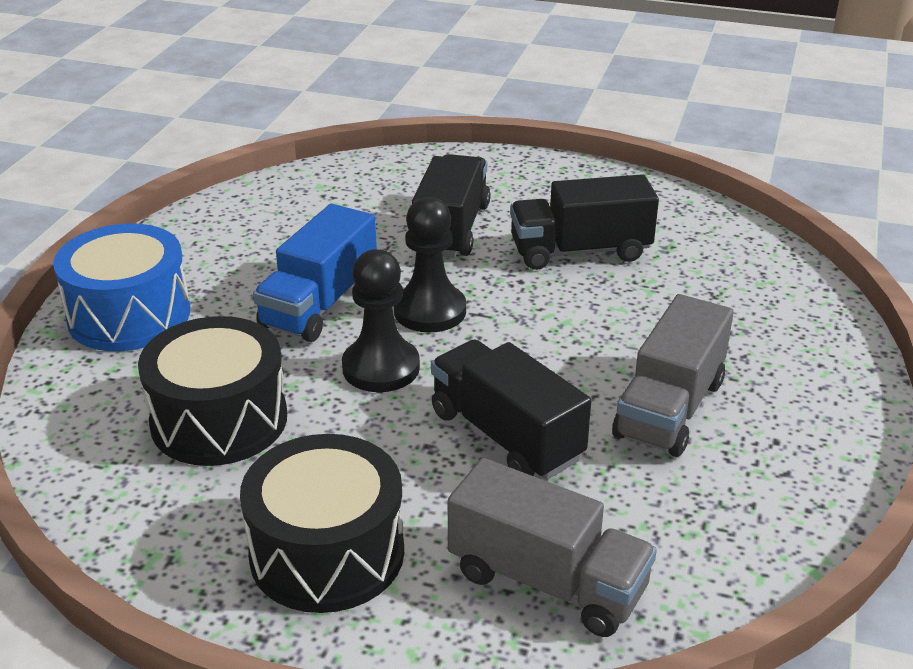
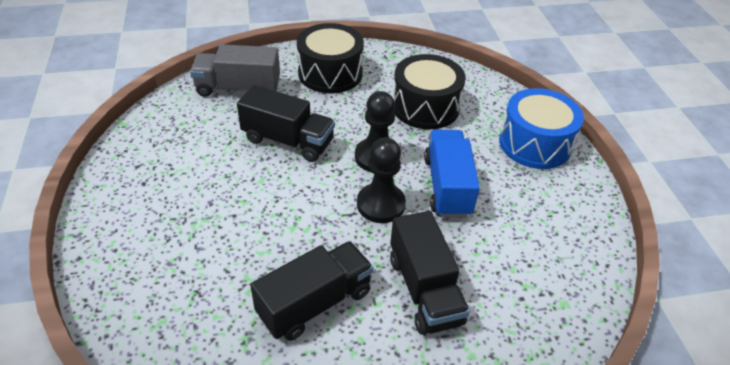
camera: 150 degrees right, 10 degrees up
(669, 408) = (207, 183): grey truck -> none

